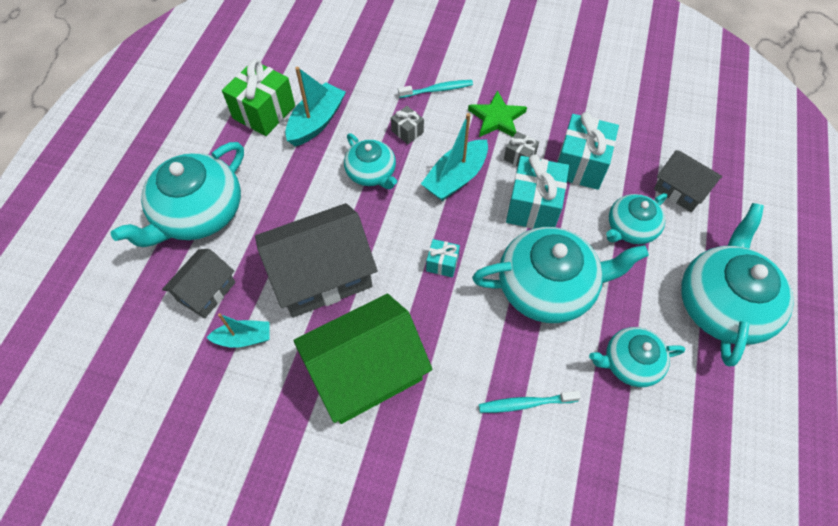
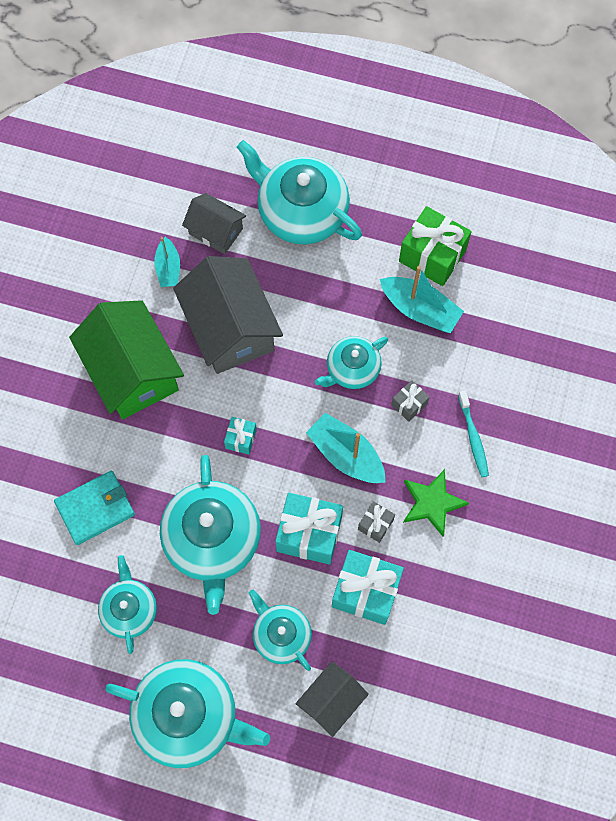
camera: 90 degrees right, 10 degrees up
(525, 404) = (95, 508): turquoise toothbrush -> turquoise wallet

